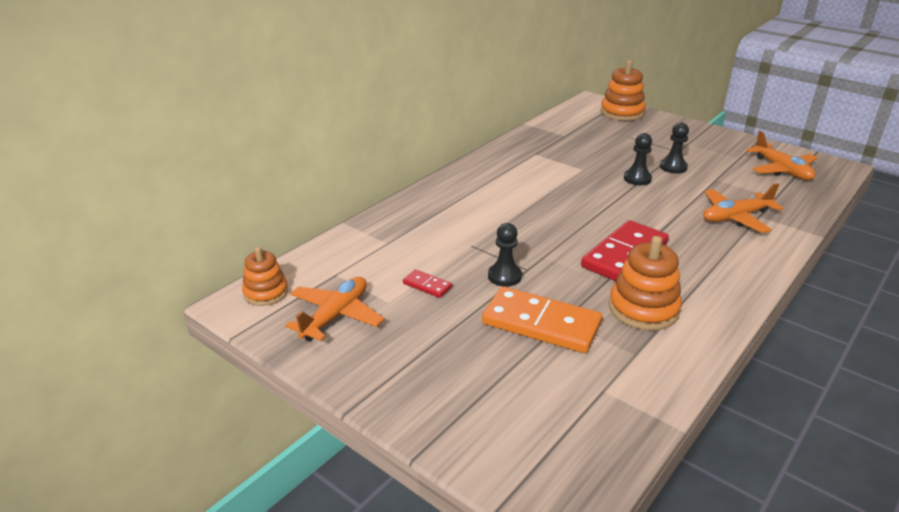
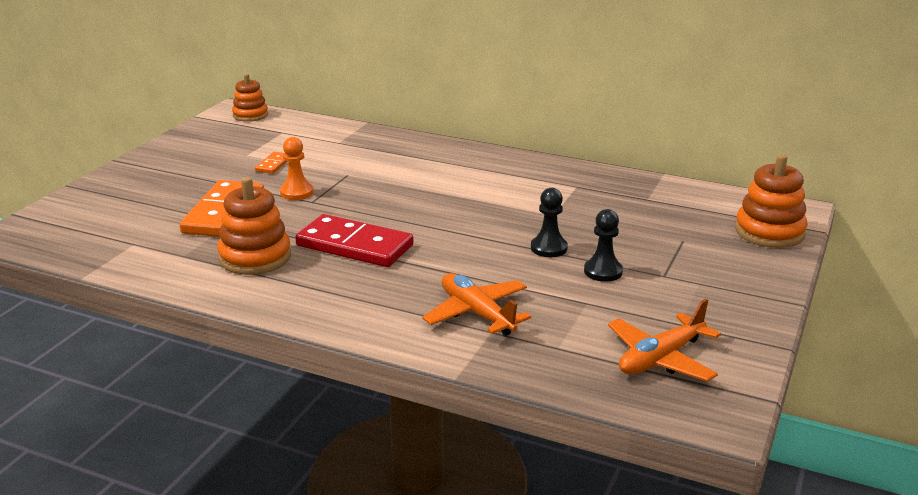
camera: 75 degrees right, 5 degrees down
(335, 316) = (224, 140): orange plane -> none
(427, 285) = (273, 165): red domino -> orange domino
(504, 276) = (296, 192): black pawn -> orange pawn

